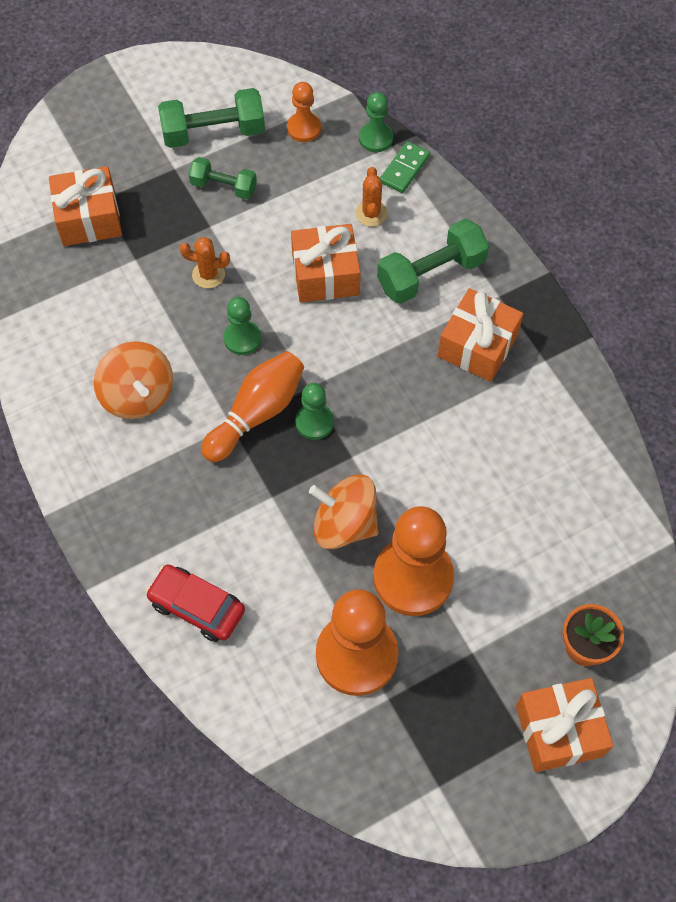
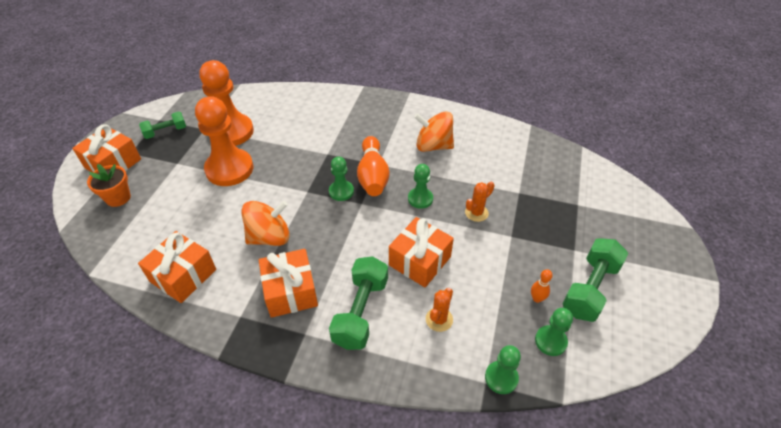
camera: 135 degrees right, 15 degrees down
(89, 218) = (567, 192): orange gift -> orange gift (183, 275)
(197, 607) = (315, 105): red car -> none
(223, 187) = (536, 262): green dumbbell -> green dumbbell (166, 132)
(268, 162) = (537, 298): none -> orange bowling pin
(304, 128) = (550, 341): orange pawn -> green pawn
(344, 524) = (282, 166): orange spinning top -> orange spinning top (269, 237)
(371, 213) = (439, 319): orange cactus -> orange cactus turned 75 degrees clockwise
(404, 169) = (456, 371): green domino -> none

